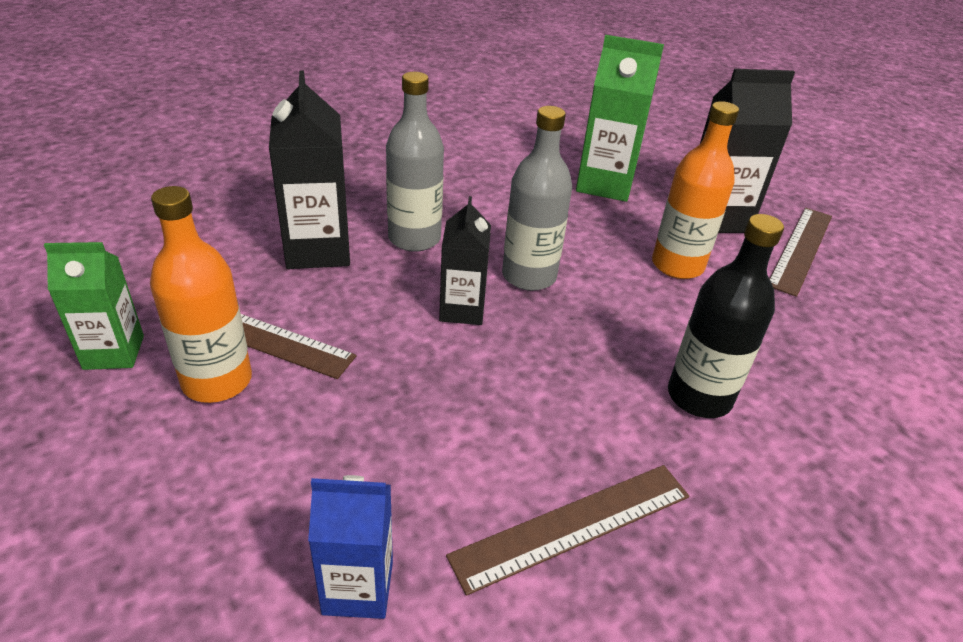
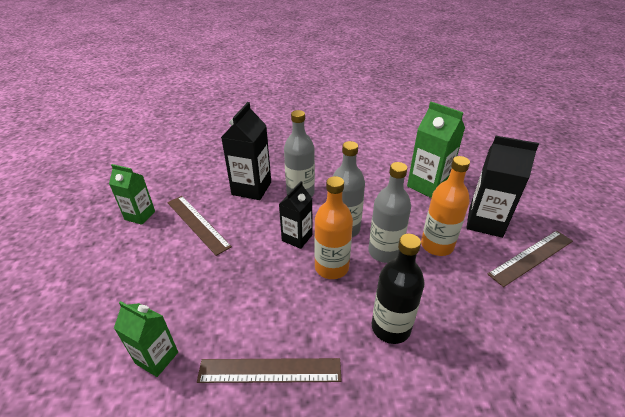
camera: 30 degrees right, 0 degrees up
(217, 381) = (168, 240): orange bottle -> orange bottle (331, 267)
(358, 587) = (157, 358): blue carton -> green carton
(613, 294) = (384, 252): none -> grey bottle

